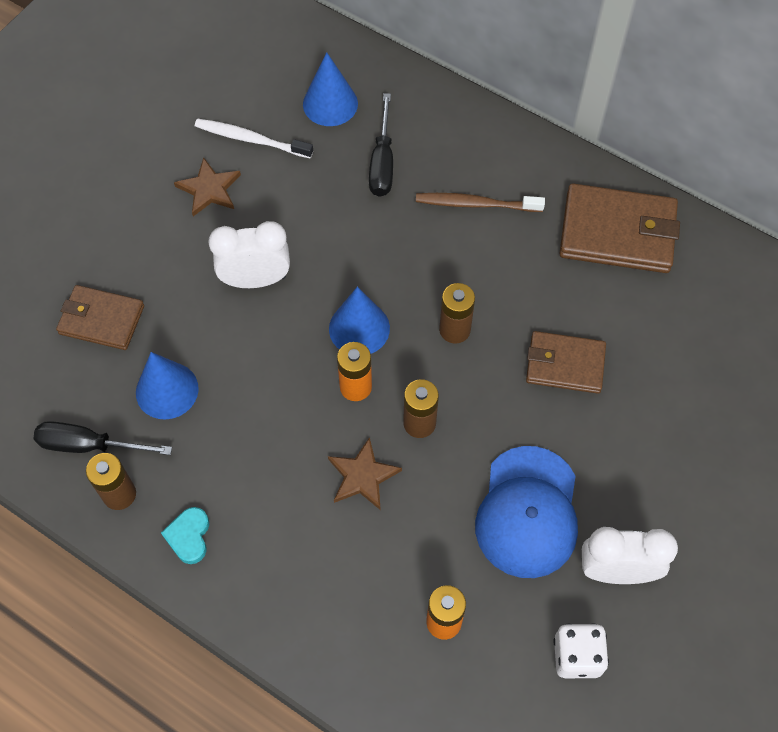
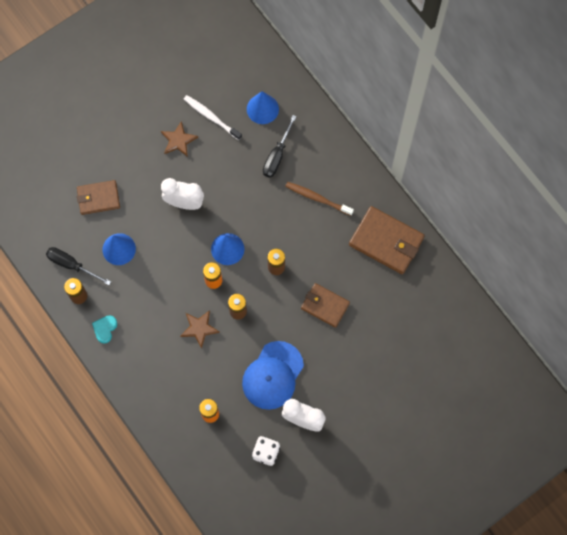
camera: 20 degrees right, 10 degrees up
(101, 320) = (98, 198): brown wallet -> brown wallet turned 45 degrees counterclockwise

